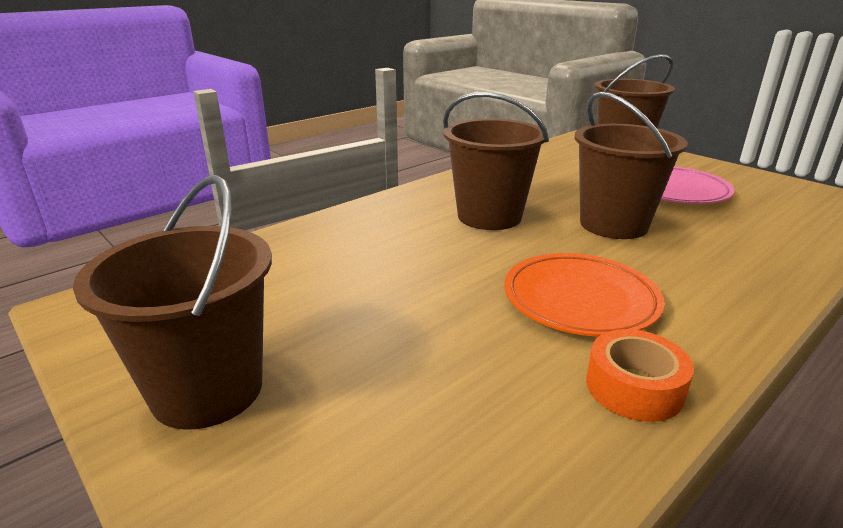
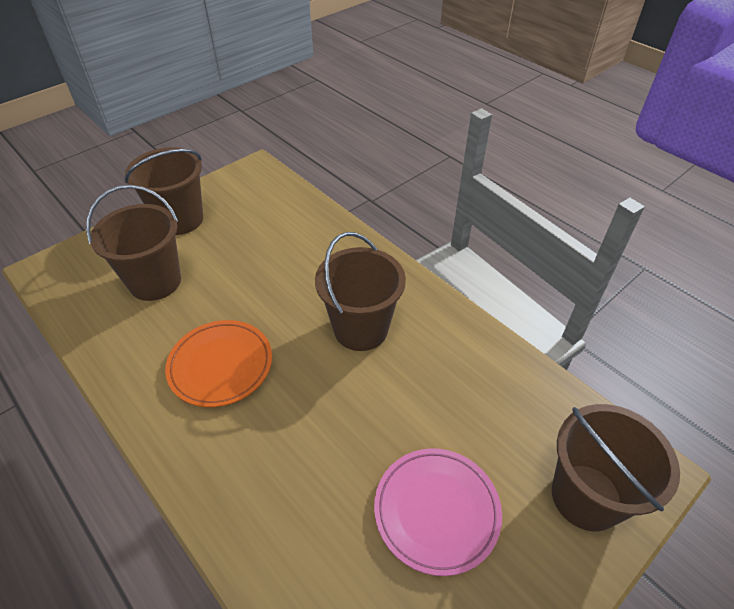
camera: 90 degrees right, 20 degrees up
(613, 224) = (341, 419): brown bucket -> brown bucket (155, 282)
(634, 387) = (130, 371): orange tape -> none

